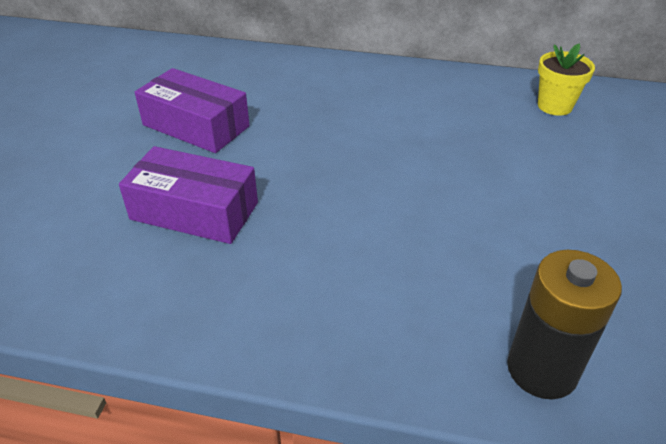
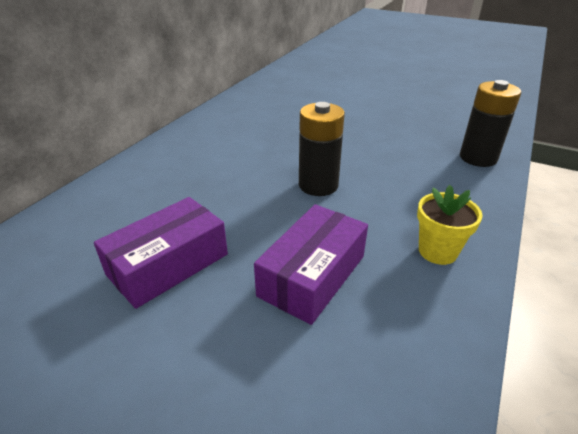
camera: 75 degrees left, 5 degrees down
(360, 192) = (318, 185): none -> black battery
(554, 106) = (258, 102): yellow flower pot -> yellow flower pot (437, 251)

